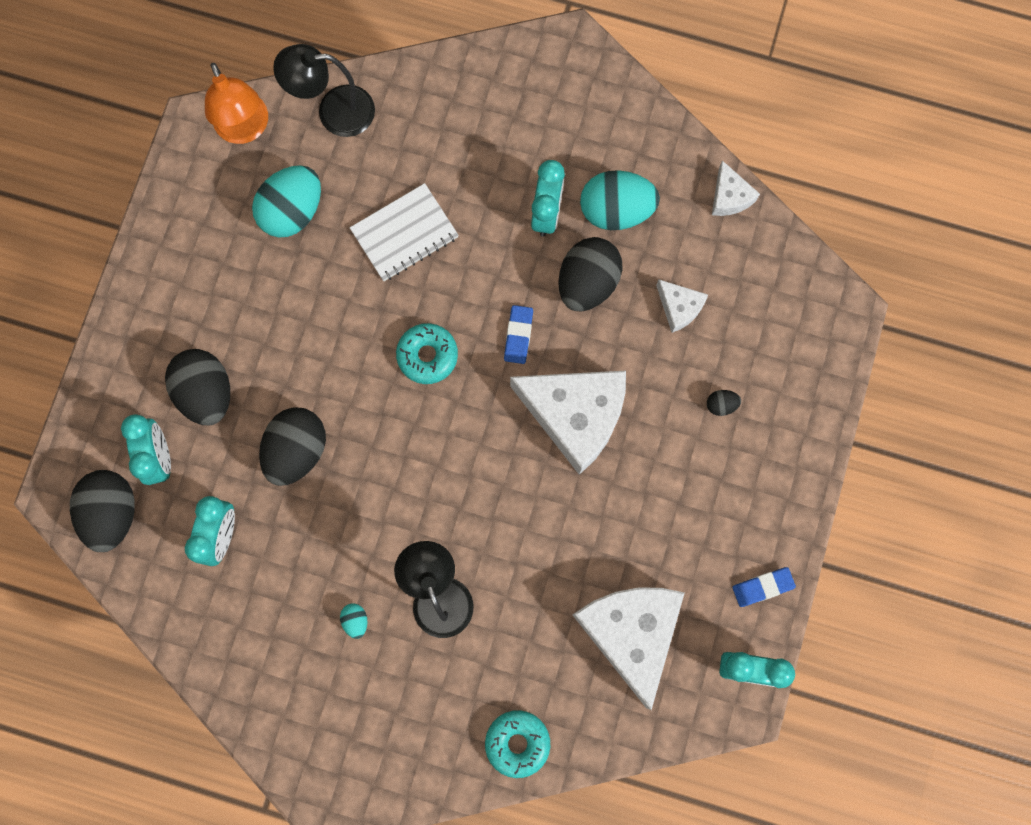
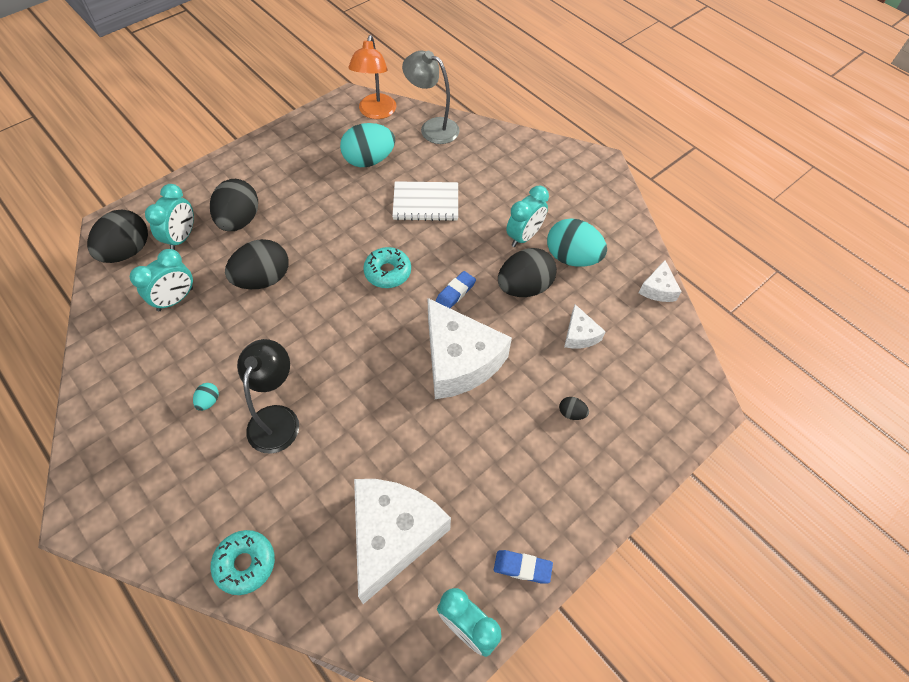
camera: 30 degrees right, 20 degrees down
(334, 111) = (432, 128): black lamp -> grey lamp

